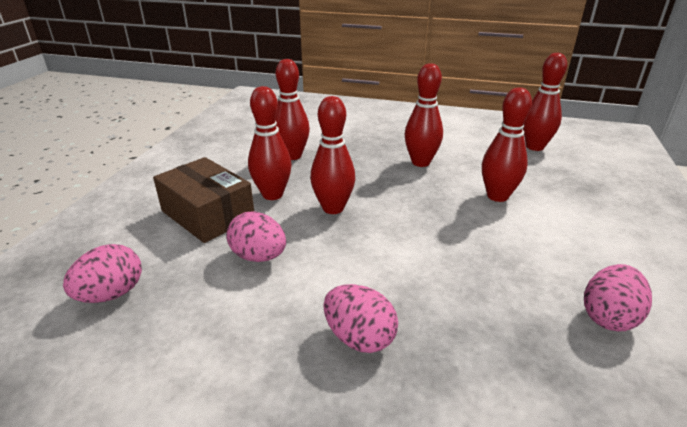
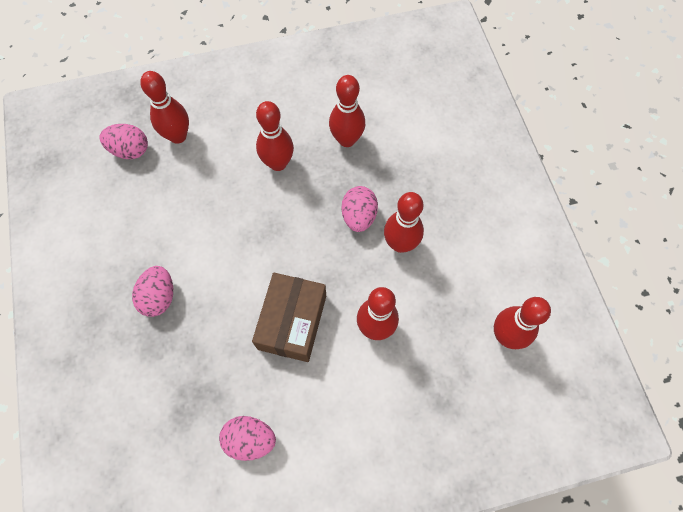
camera: 60 degrees right, 35 degrees up
(207, 214) = (229, 140): brown box -> brown box (292, 322)
(259, 256) = (201, 201): pink egg -> pink egg (359, 216)
(333, 208) = (283, 214): red bowling pin -> red bowling pin (178, 136)

